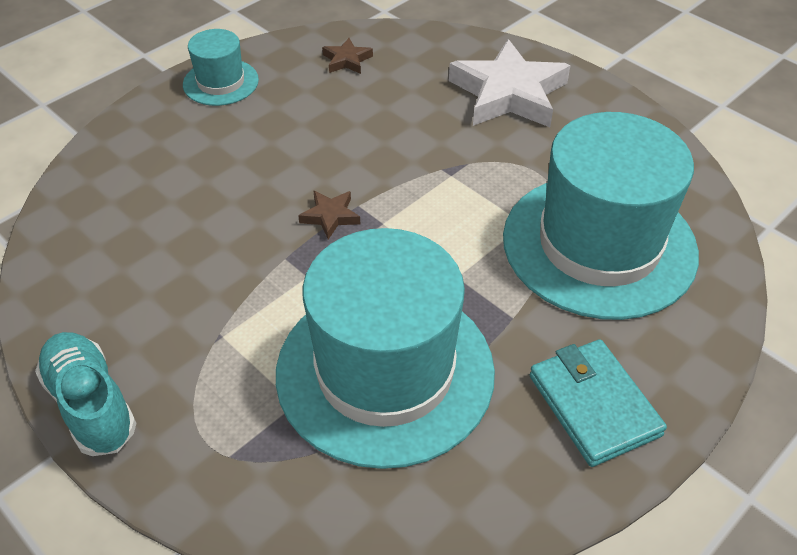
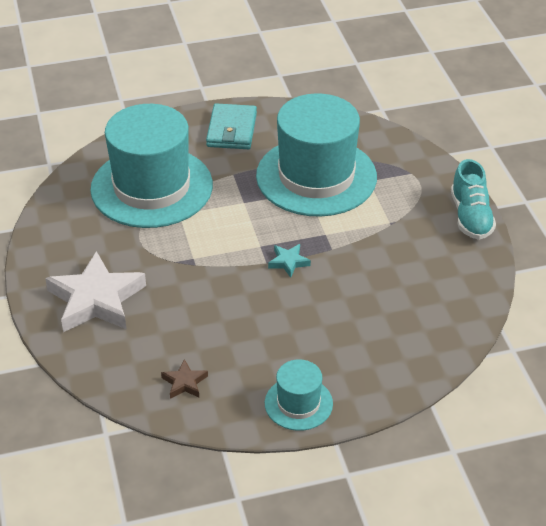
camera: 150 degrees left, 5 degrees down
(330, 216) = (288, 262): brown star -> turquoise star

